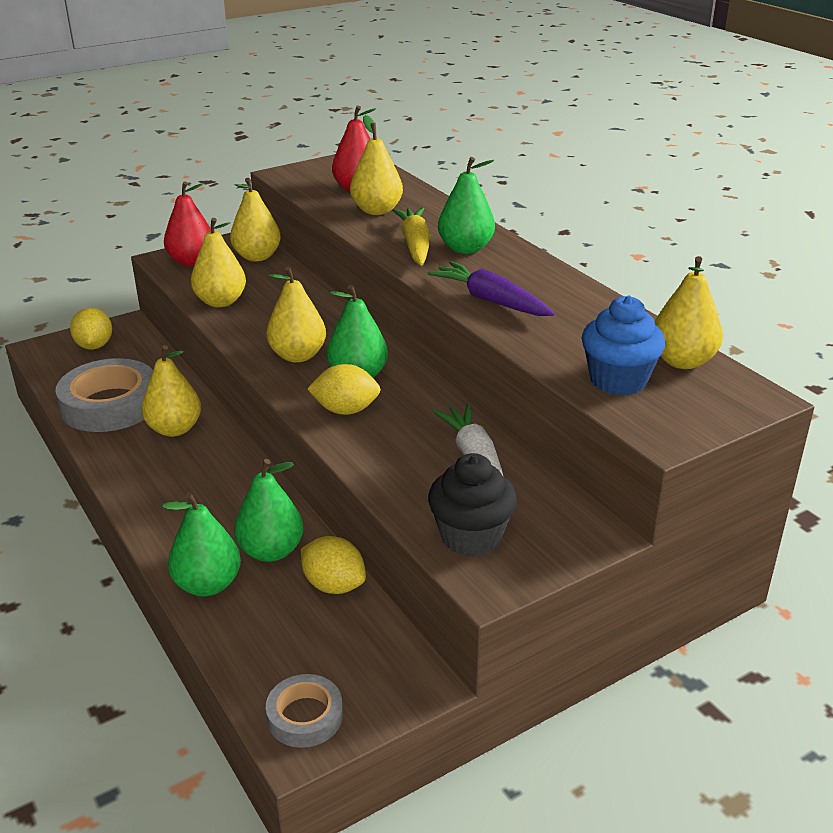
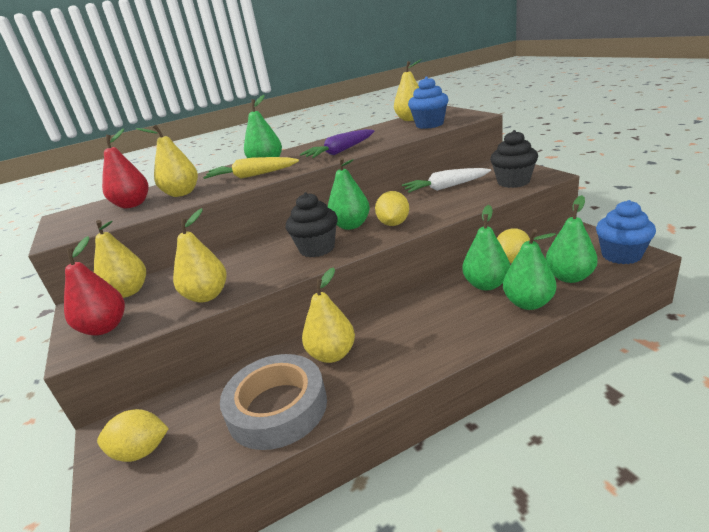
camera: 80 degrees left, 5 degrees down
(259, 638) = (569, 277): none -> green pear
(298, 355) = (317, 248): yellow pear -> black cupcake
(305, 716) = (621, 255): grey tape -> blue cupcake

